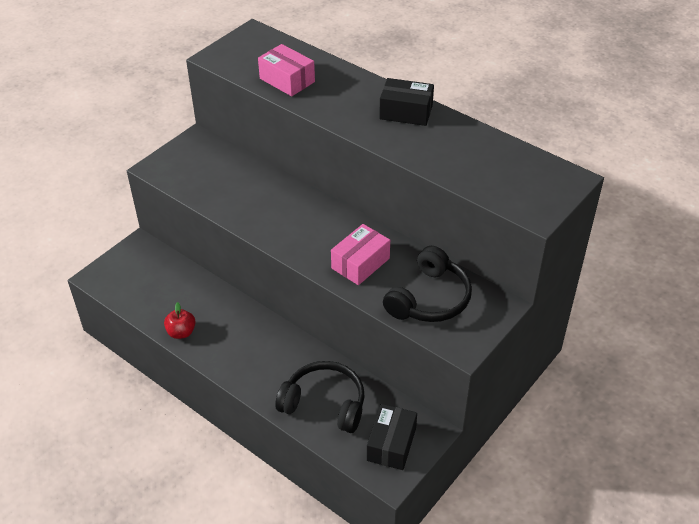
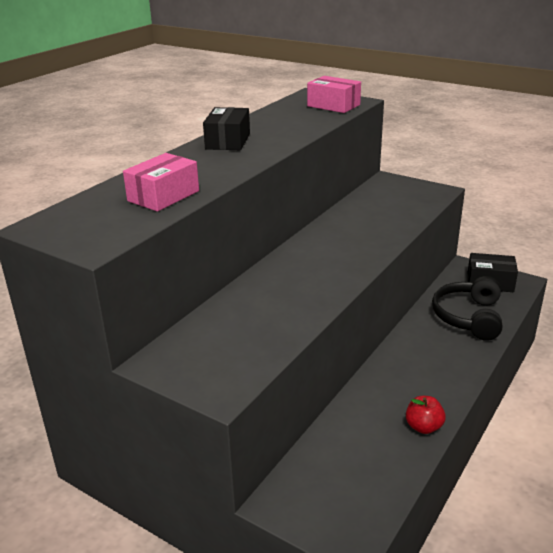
camera: 95 degrees left, 15 degrees down
(360, 263) = (364, 233): pink box -> pink box (333, 105)
(429, 298) = (394, 203): black headphones -> none

